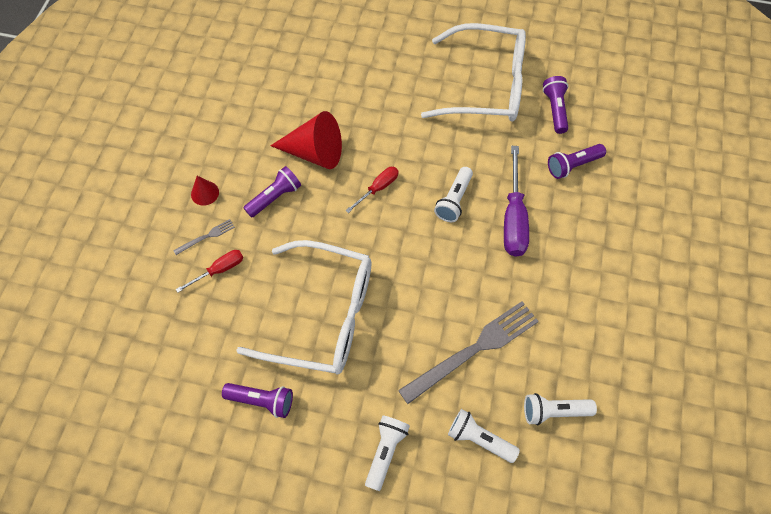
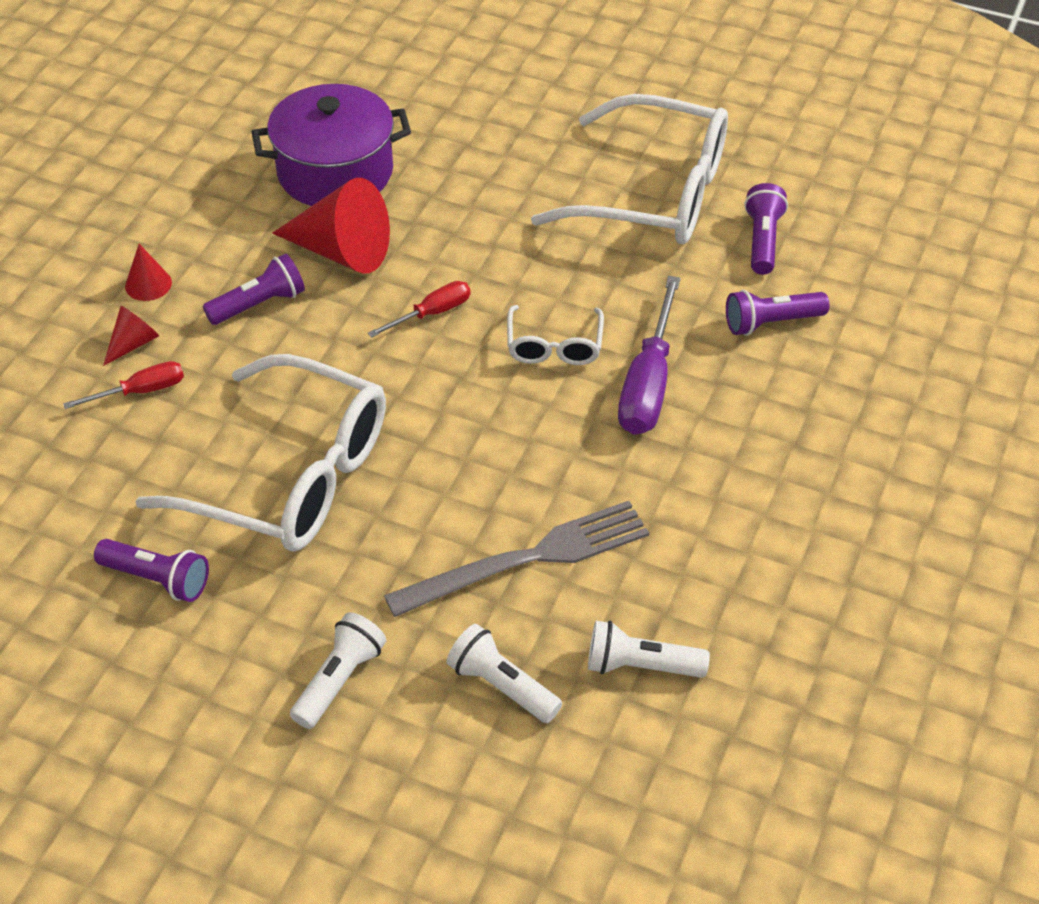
camera: 10 degrees right, 15 degrees down
(206, 237) = (133, 343): grey fork -> red cone
(297, 97) = (335, 172): none -> purple pot
(454, 200) = (554, 346): white flashlight -> white glasses

